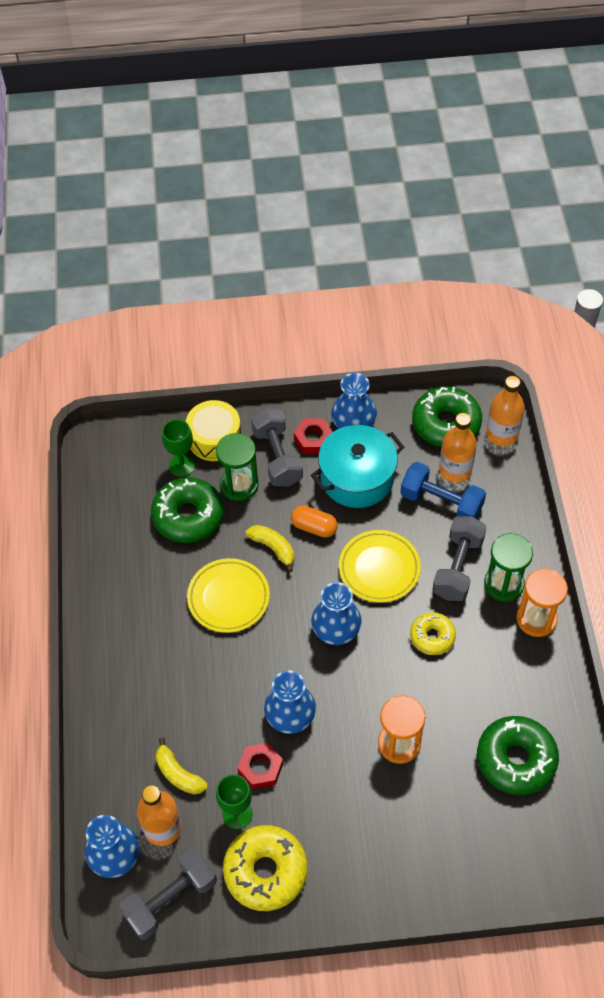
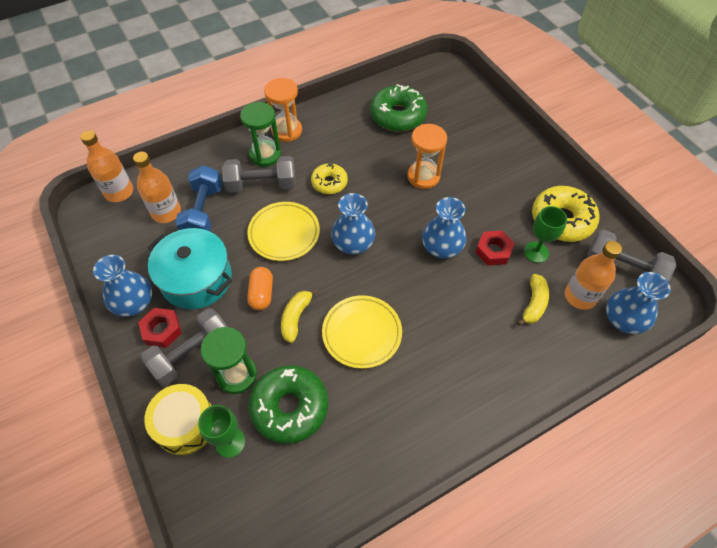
camera: 115 degrees left, 0 degrees up
(446, 424) = (117, 233): green donut -> none

